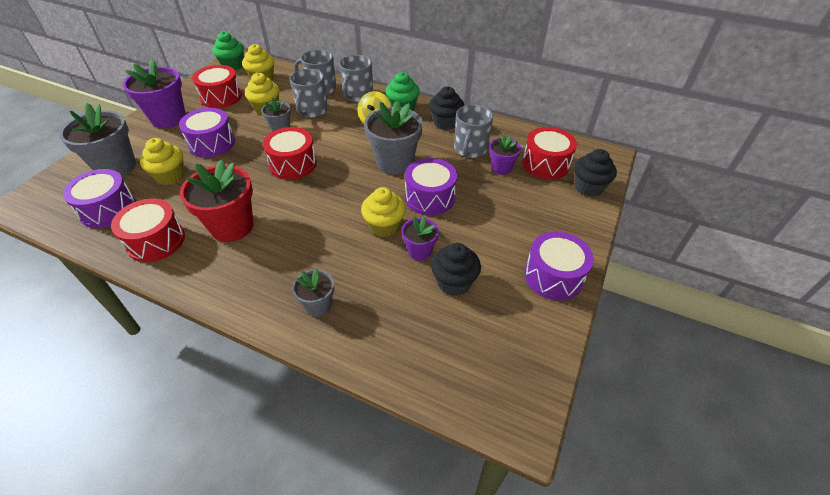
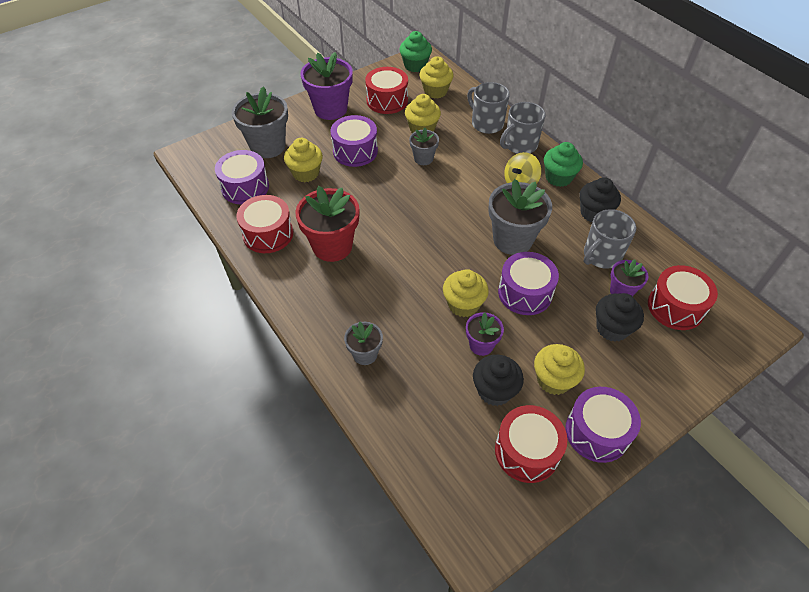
camera: 30 degrees right, 5 degrees up
(293, 164) = (415, 202): red drum -> red drum (526, 451)
(312, 111) = (464, 147): grey mug -> none
(495, 252) = (553, 380): none -> yellow cupcake
(588, 187) = (706, 355): black cupcake -> black cupcake (612, 328)

